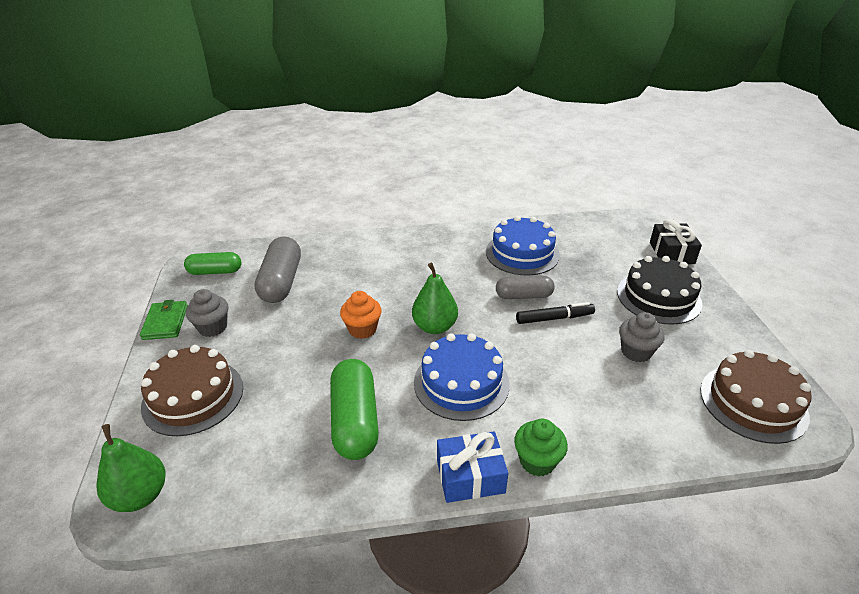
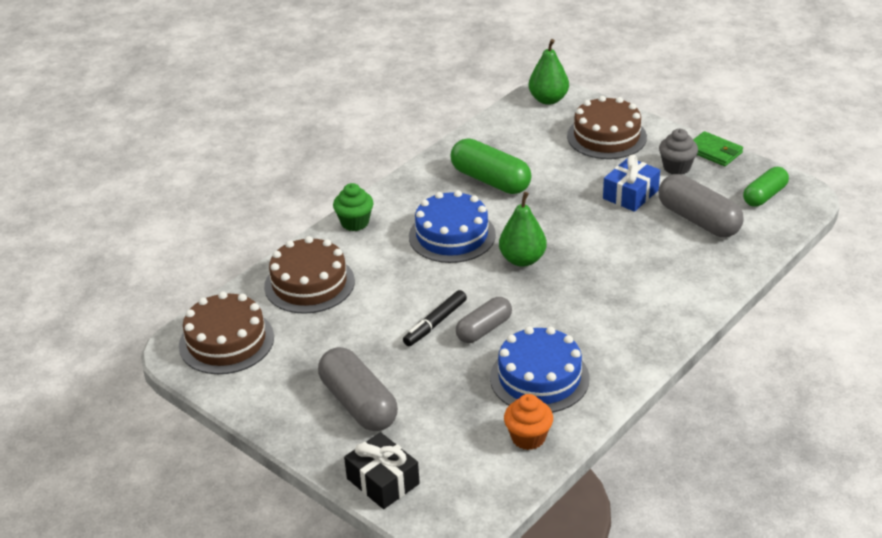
camera: 140 degrees right, 0 degrees up
(362, 329) = (572, 226): orange cupcake -> orange cupcake (528, 438)
(470, 476) = (387, 195): blue gift -> blue gift (630, 194)
(636, 352) = (342, 332): grey cupcake -> none
(637, 415) = (309, 283): none -> brown cake
(658, 297) = (358, 404): black cake -> grey capsule

